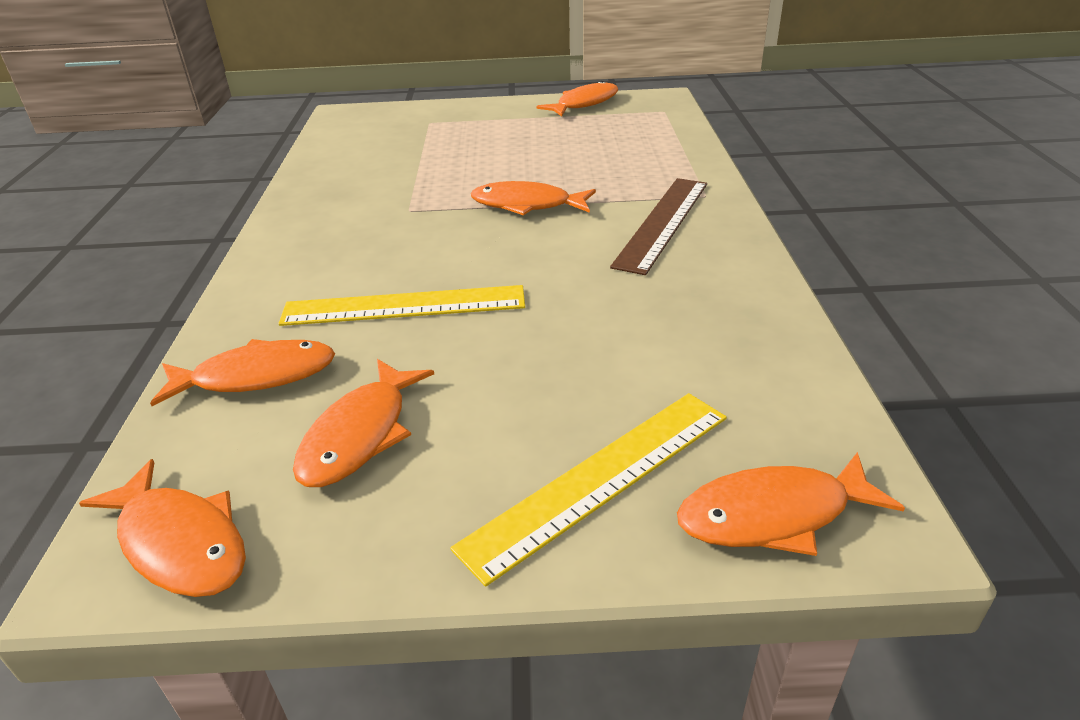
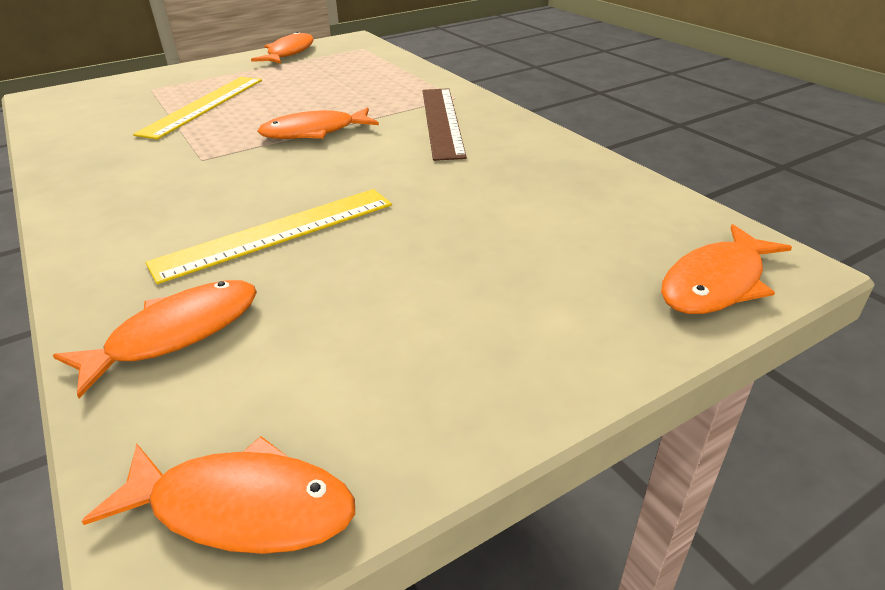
camera: 30 degrees left, 0 degrees up
(360, 435) = (341, 344): orange fish -> none
(600, 479) = (579, 304): yellow ruler -> yellow ruler (203, 106)

